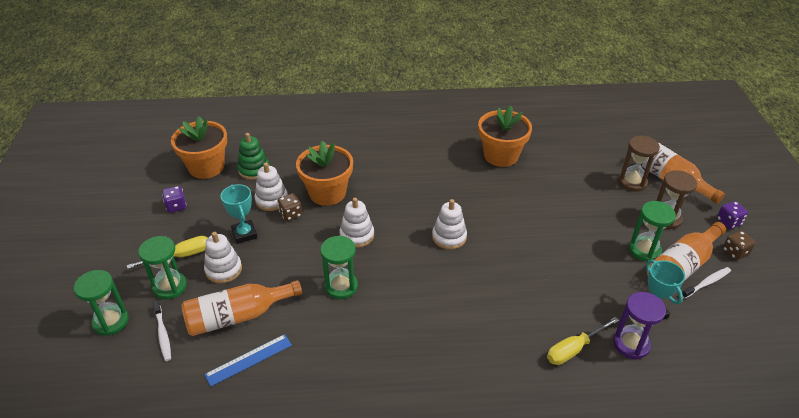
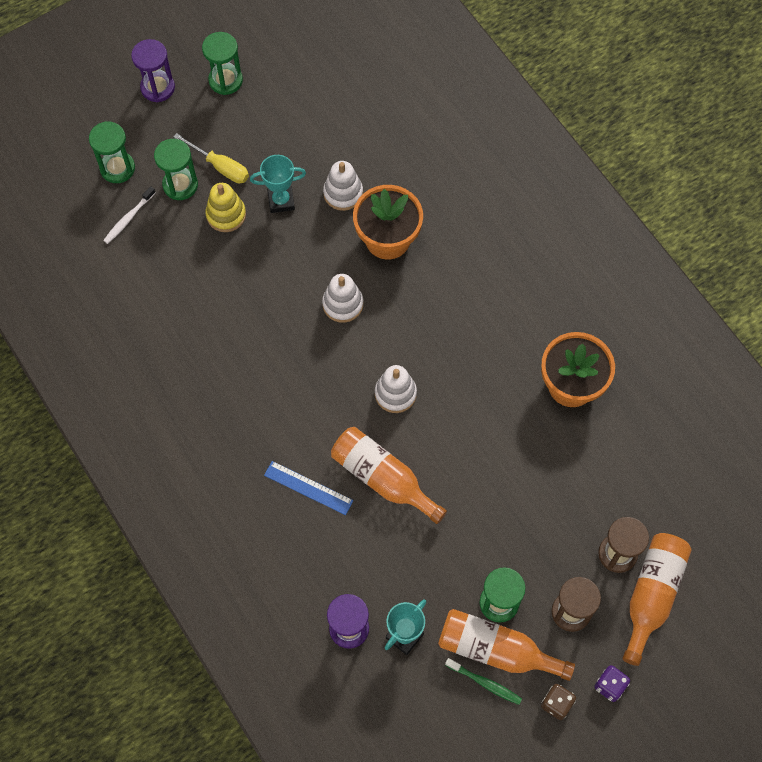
camera: 60 degrees right, 25 degrees up
(73, 264) = (157, 88): none -> purple hourglass
(176, 206) = (279, 114): purple dice -> none
(206, 167) = (352, 98): orange flower pot -> none
(223, 270) = (226, 215): white stacking toy -> yellow stacking toy
(238, 316) = (181, 264): orange bottle -> orange bottle (383, 478)
(244, 234) = (281, 201): turquoise trophy -> turquoise trophy turned 45 degrees clockwise
(249, 359) = (142, 304): blue ruler -> blue ruler (308, 488)
(254, 170) = (377, 146): green stacking toy -> none
(291, 214) = (334, 224): brown dice -> none
(341, 286) = (267, 329): green hourglass -> green hourglass (225, 80)
(574, 349) = (312, 576): yellow screwdriver -> none
(706, 283) = (485, 683): white toothbrush -> green toothbrush

